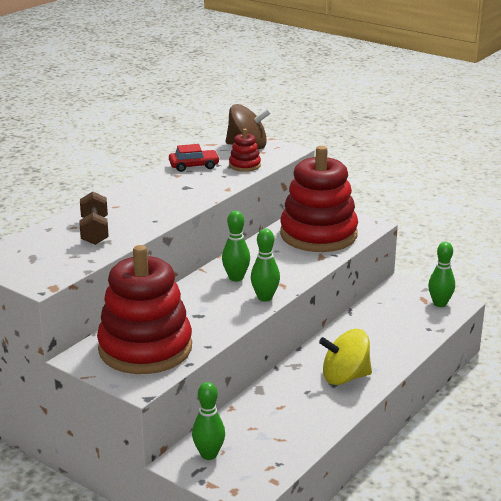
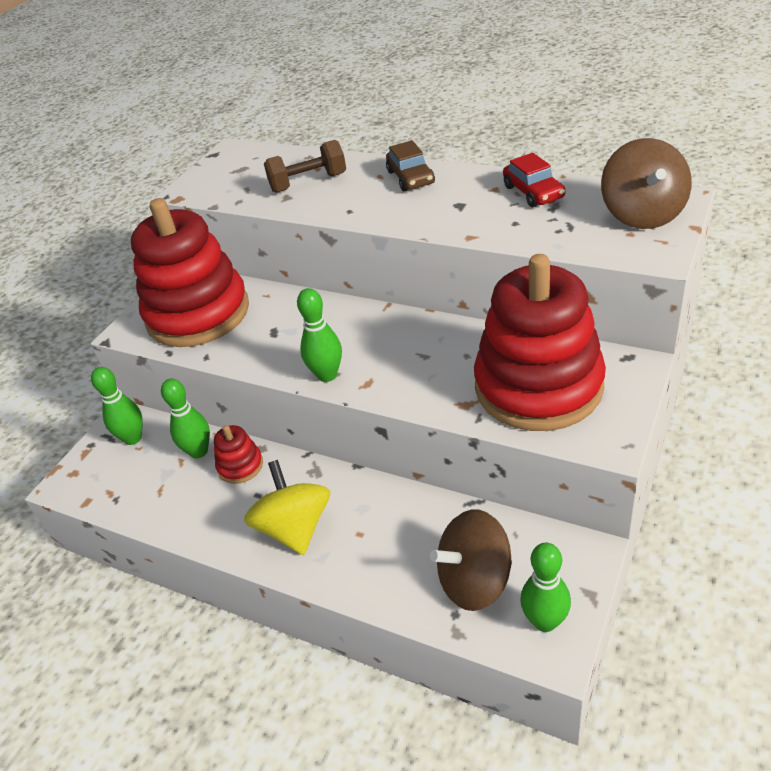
camera: 85 degrees right, 15 degrees up
(131, 196) = (410, 177): none -> brown car
(236, 278) = (373, 338): green bowling pin -> green bowling pin (199, 451)
(244, 165) = (563, 230): red stacking toy -> red stacking toy (240, 466)
(408, 319) = (474, 581): none -> brown spinning top

